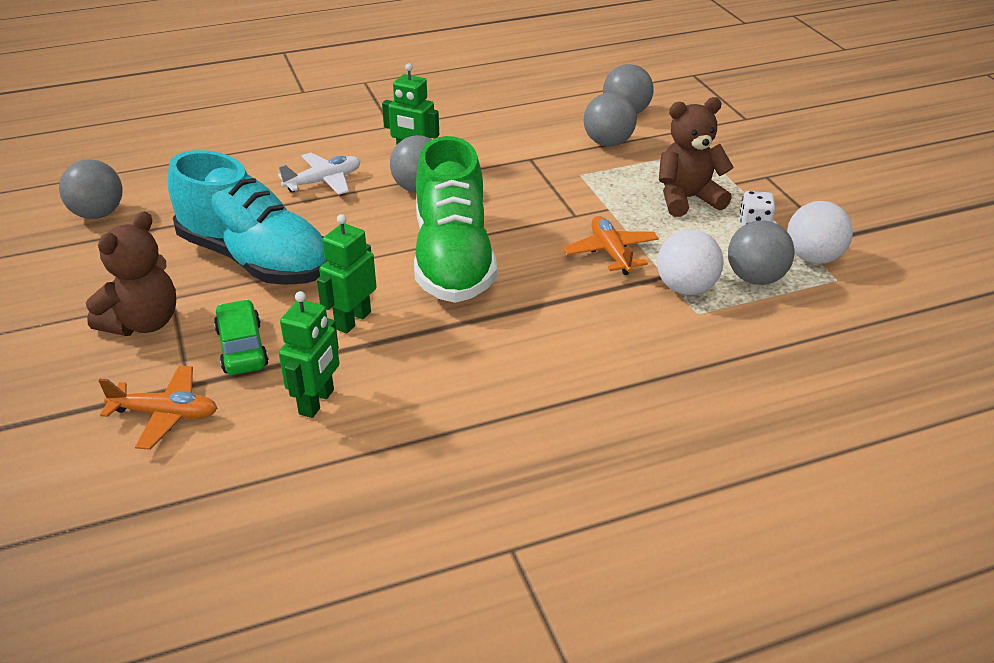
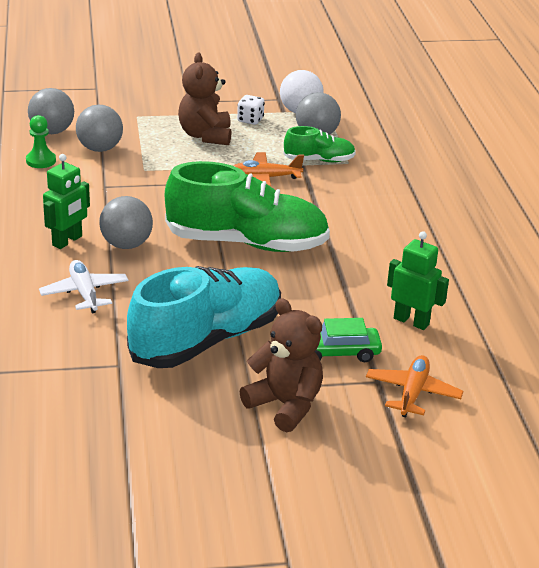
camera: 80 degrees left, 5 degrees down
(98, 214) = (73, 438): grey ball -> none
(352, 320) = (315, 297): green robot -> none
(561, 118) = (41, 161): none -> green pawn
(686, 288) = (319, 160): white ball -> green shoe

